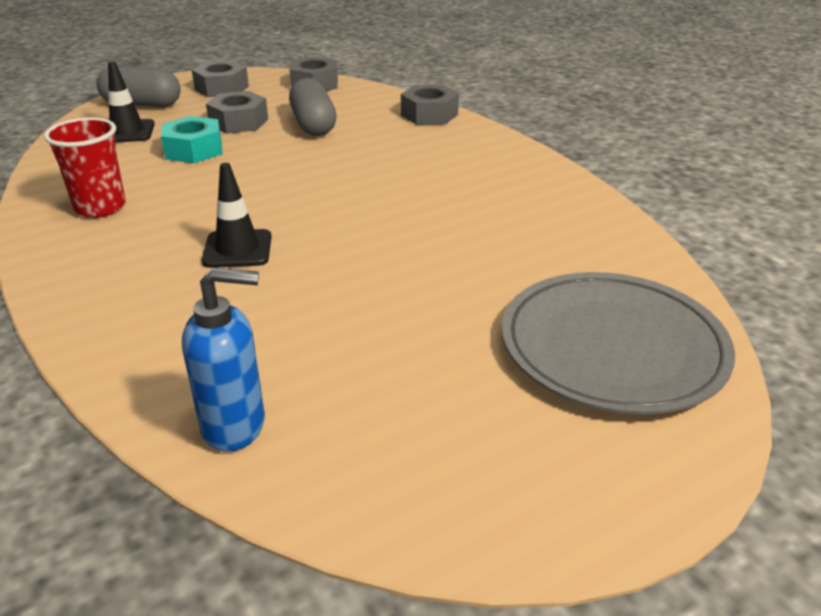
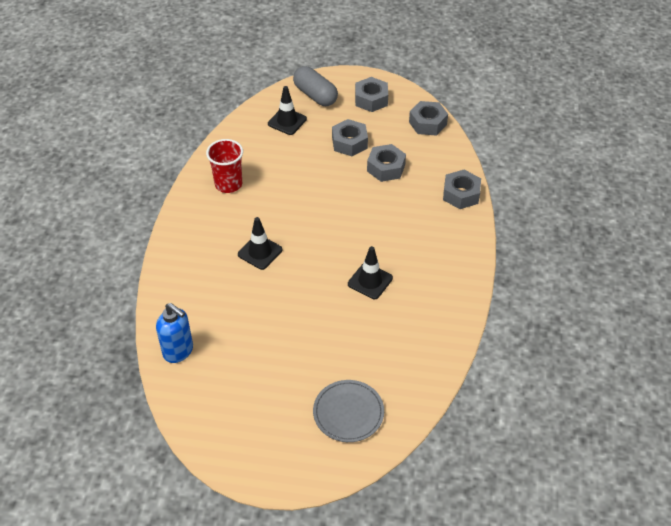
camera: 40 degrees right, 15 degrees up
(194, 150) = (305, 158): turquoise nut -> none
(313, 125) = (386, 168): grey capsule -> grey nut
(434, 212) = (370, 281): none -> black traffic cone
(612, 347) = (348, 412): grey plate -> grey plate, size x0.62

